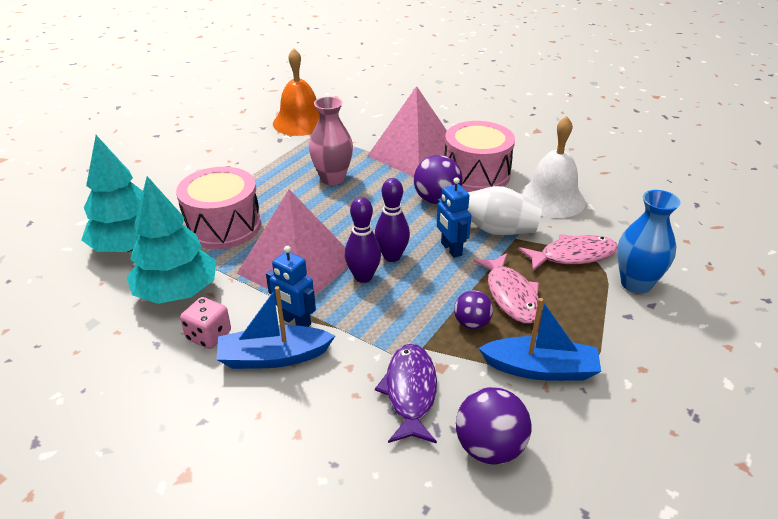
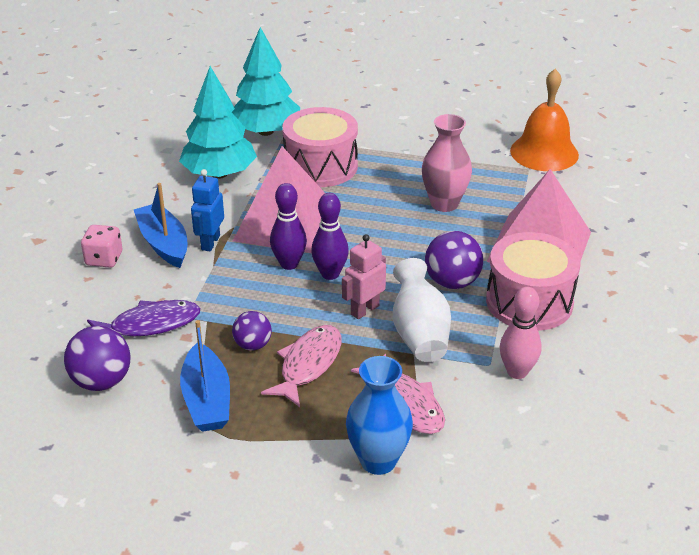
camera: 70 degrees right, 0 degrees up
(209, 335) = (175, 205): pink dice -> pink dice (104, 259)
(451, 249) = (364, 310): blue robot -> pink robot
(511, 295) = (308, 365): pink fish -> pink fish turned 150 degrees clockwise
(551, 199) = (517, 372): white bell -> pink bowling pin

